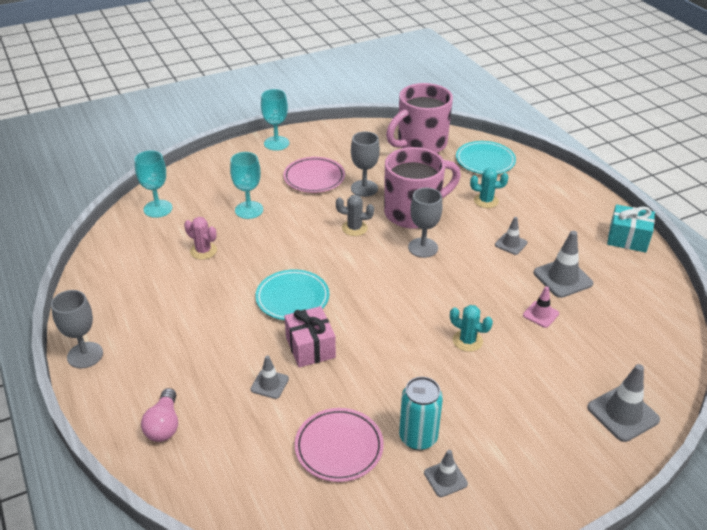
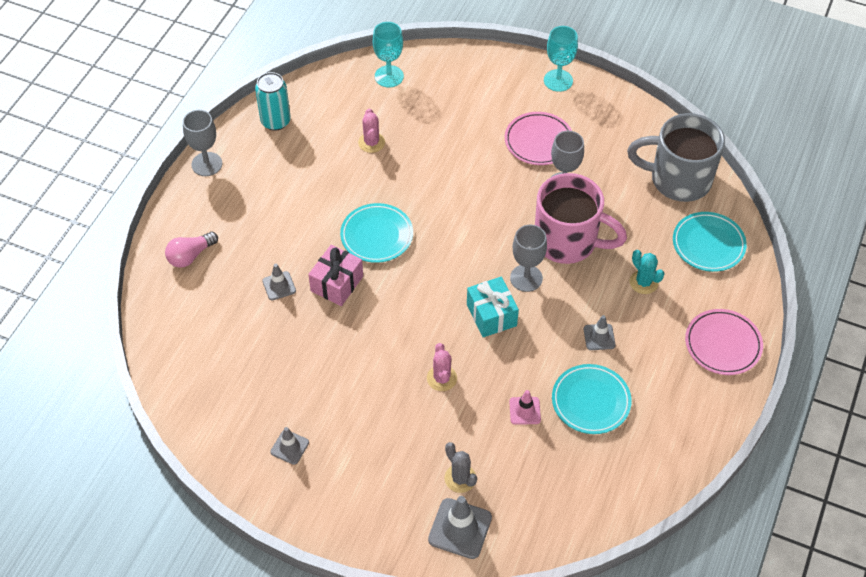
camera: 50 degrees right, 15 degrees up
(249, 210) = (449, 132): turquoise goblet -> none
(339, 447) = (260, 366): pink plate -> pink plate (722, 344)
(354, 228) = (501, 215): grey cactus -> grey cactus (460, 478)
(418, 437) = (312, 407): turquoise can -> turquoise can (275, 121)
(420, 144) = (678, 179): pink mug -> grey mug
(467, 341) = (442, 378): turquoise cactus -> pink cactus
(562, 278) = (590, 401): grey traffic cone -> turquoise plate
(627, 238) = (705, 422): turquoise gift -> turquoise gift (491, 315)

